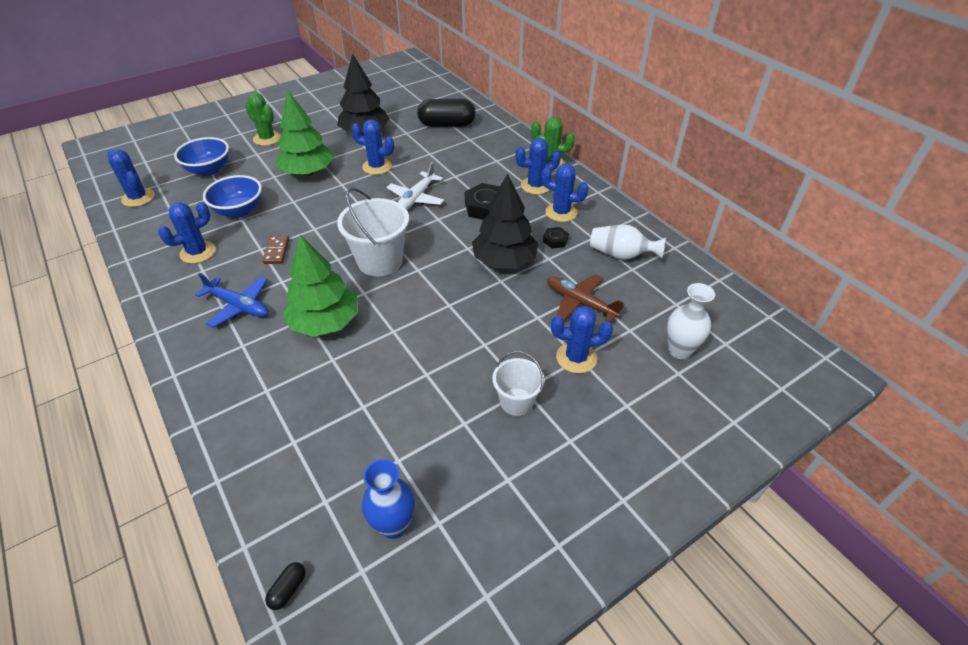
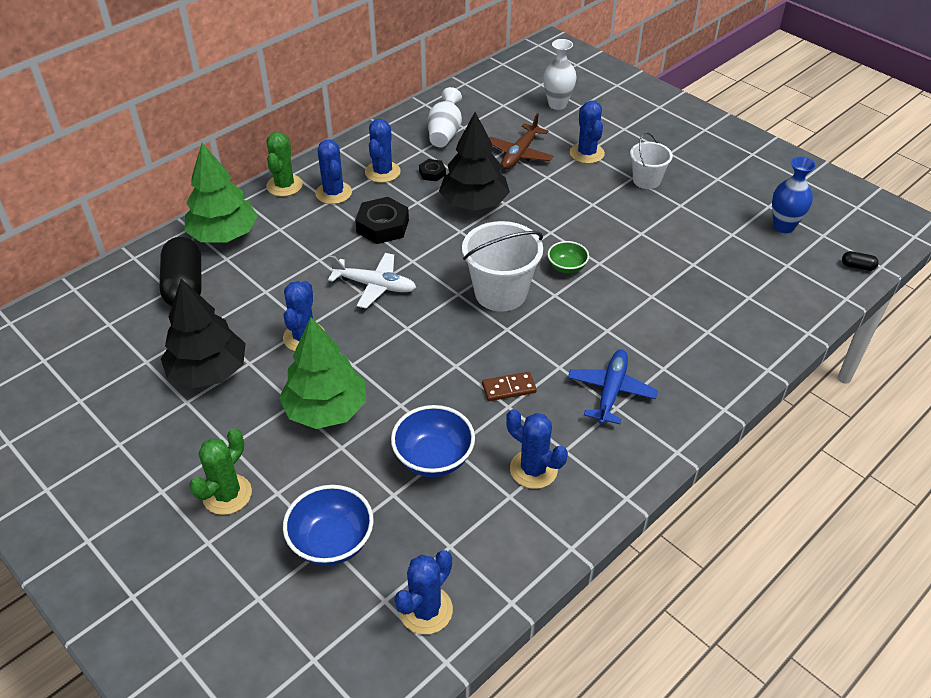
camera: 100 degrees left, 0 degrees up
(325, 322) = (607, 313): green tree -> green tree (224, 235)
(395, 307) = (567, 267): none -> green bowl

